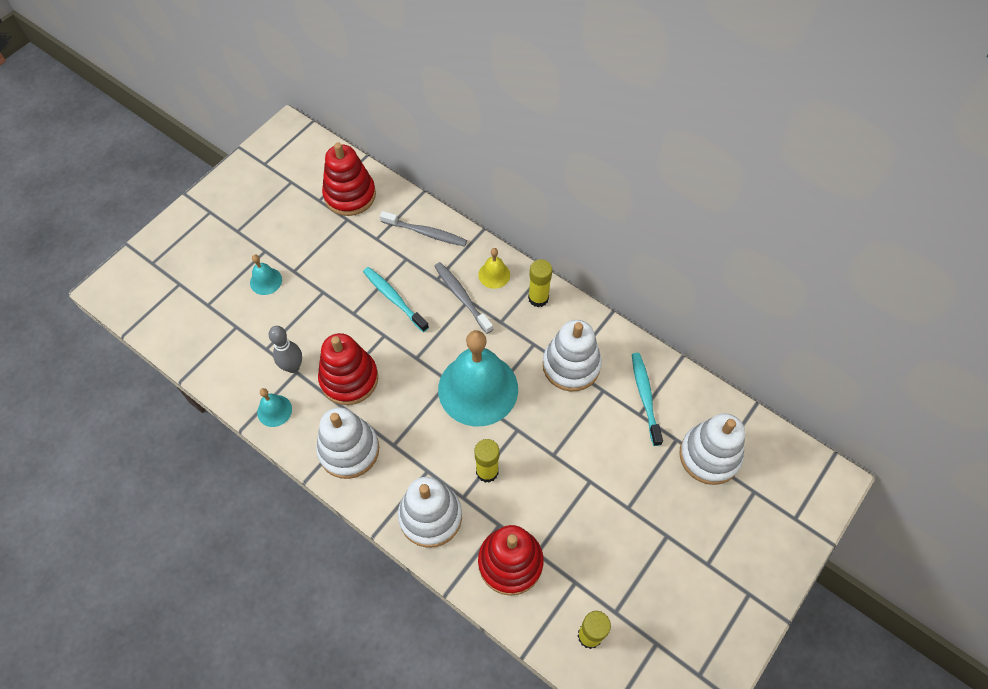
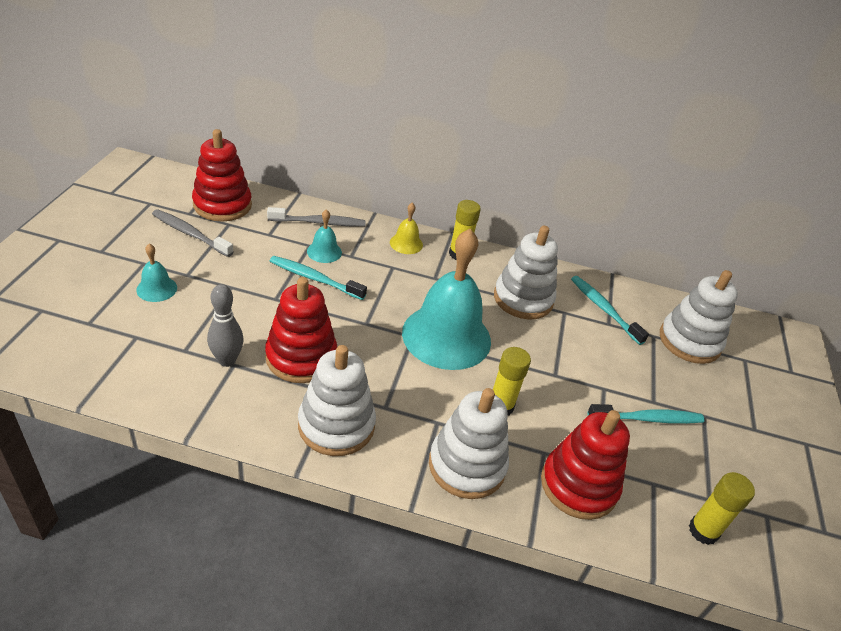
camera: 30 degrees left, 20 degrees down
(274, 410) = (223, 408): turquoise bell -> turquoise bell (324, 251)
(461, 297) = (384, 265): grey toothbrush -> grey toothbrush (190, 234)
(610, 522) = (647, 419): none -> turquoise toothbrush

